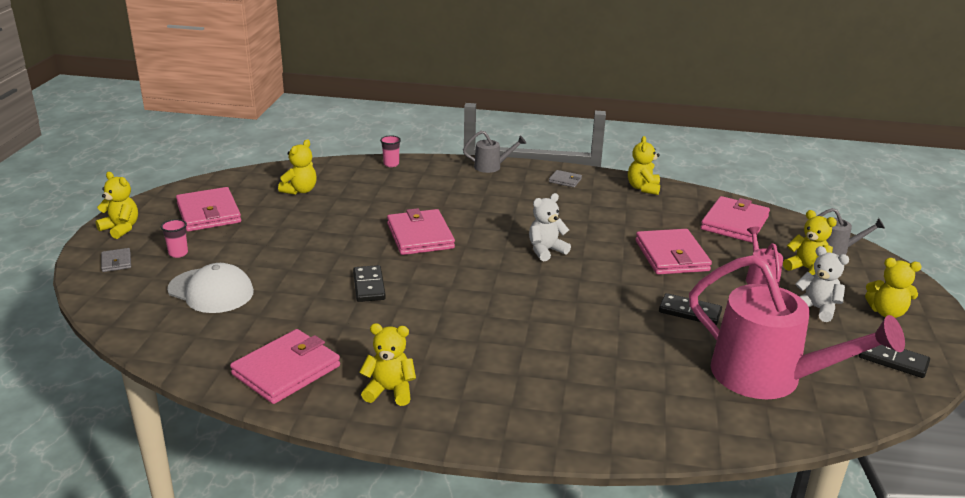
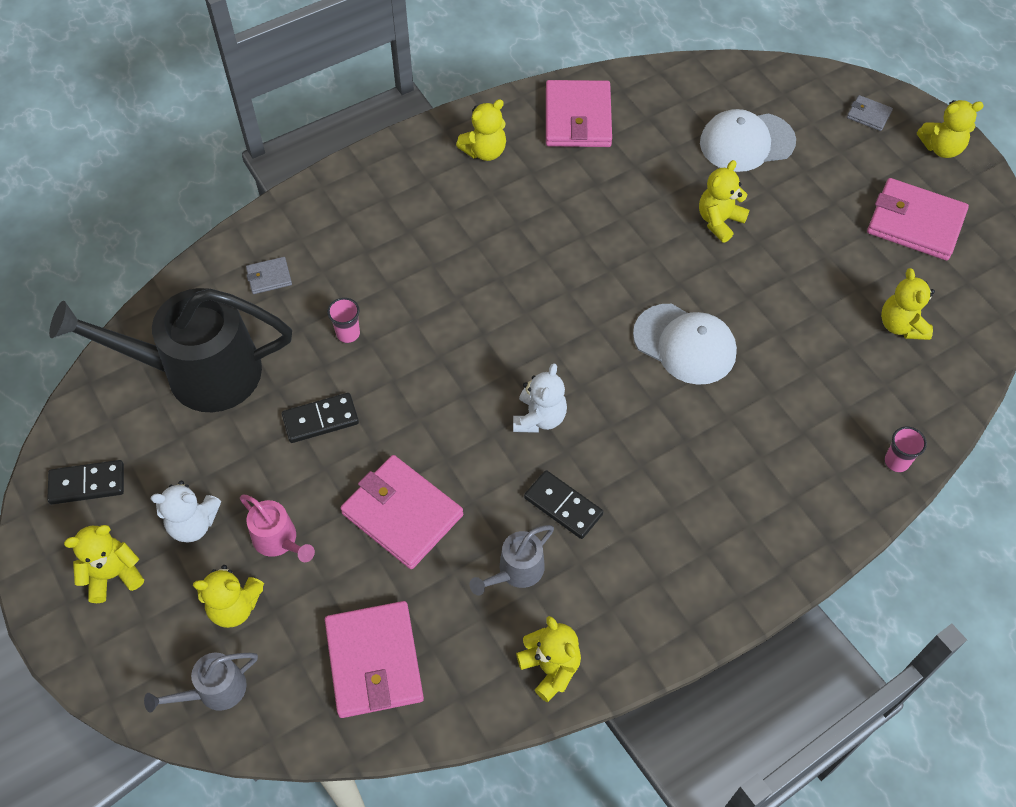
camera: 140 degrees right, 30 degrees up
(178, 253) = (843, 158): pink cup -> pink cup (348, 334)
(305, 267) = (719, 221): none -> yellow teddy bear
(369, 286) = (637, 240): black domino -> black domino (563, 506)
(420, 236) = (685, 344): pink wallet -> white cap
(492, 167) = (783, 561): grey watering can -> grey watering can (515, 572)
(565, 180) = (662, 602): grey wallet -> grey wallet (269, 277)
(769, 378) = (197, 373): pink watering can -> black watering can

